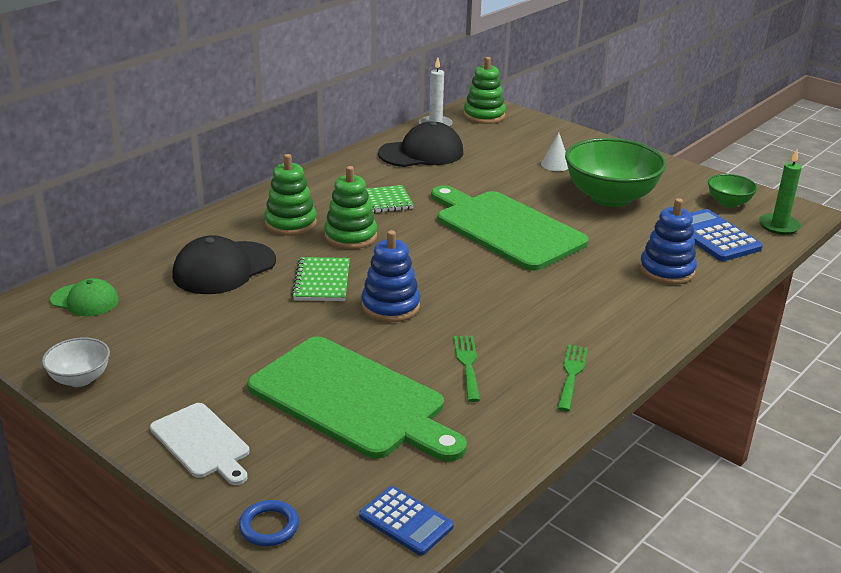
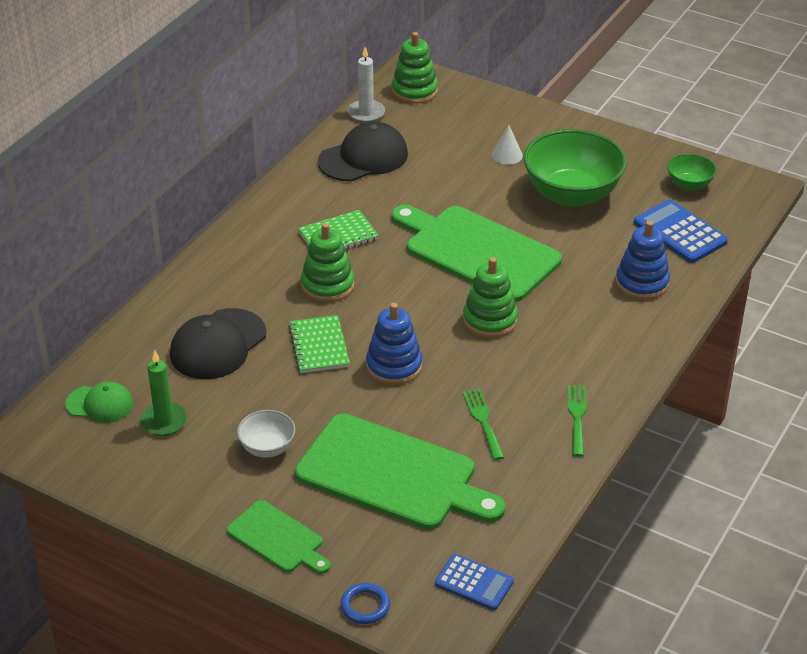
camera: 10 degrees left, 10 degrees up
(80, 379) = (139, 492): white bowl -> white bowl (267, 448)
(202, 443) = (277, 539): white cutting board -> green cutting board
(290, 223) = (261, 277): green stacking toy -> green stacking toy (490, 320)
(779, 226) = (741, 209): green candle -> green candle (164, 421)

